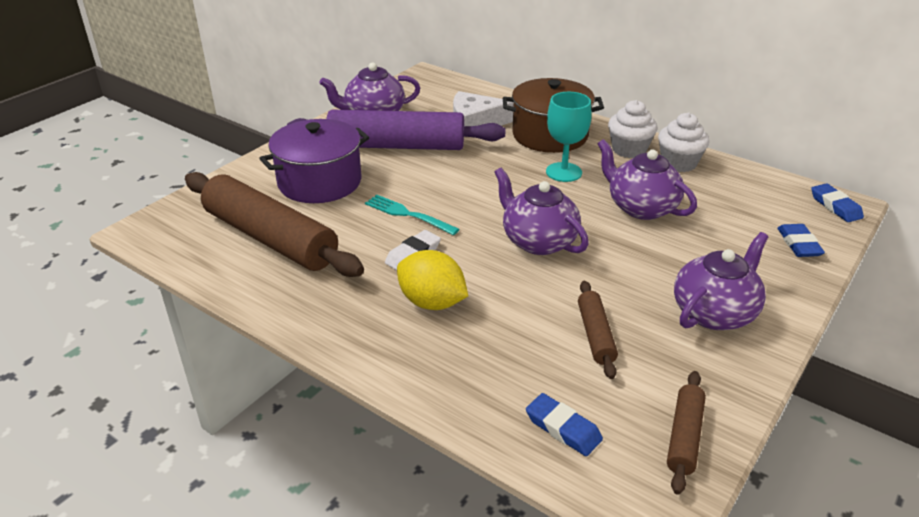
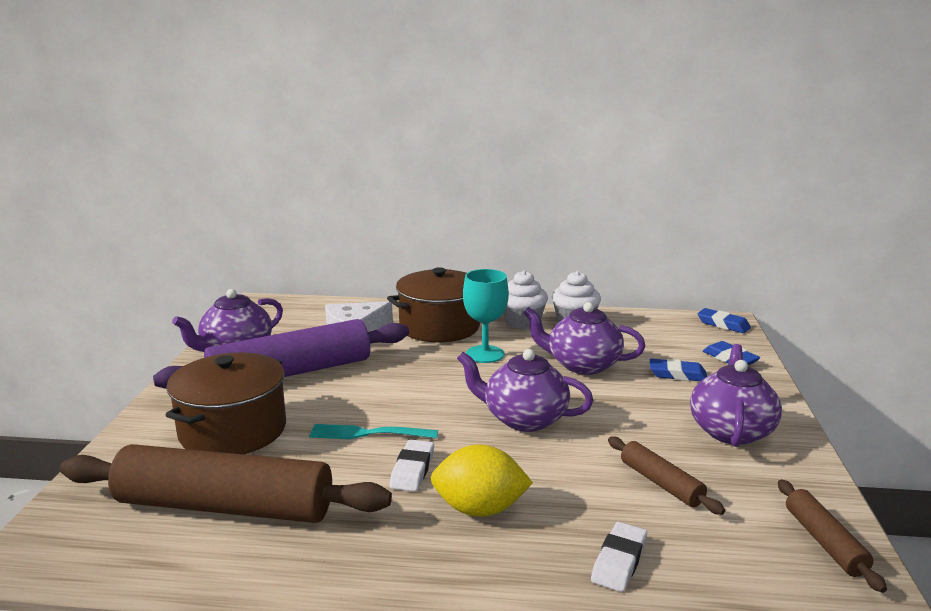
camera: 30 degrees left, 15 degrees down
(319, 182) = (233, 430): purple pot -> brown pot
(495, 381) = (619, 561): none -> white eraser
(563, 428) = (725, 579): blue eraser -> blue eraser (677, 374)

